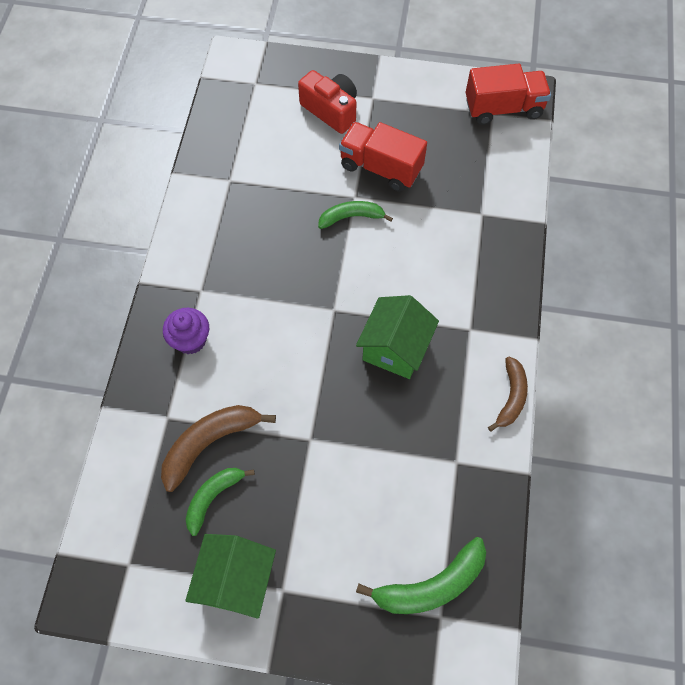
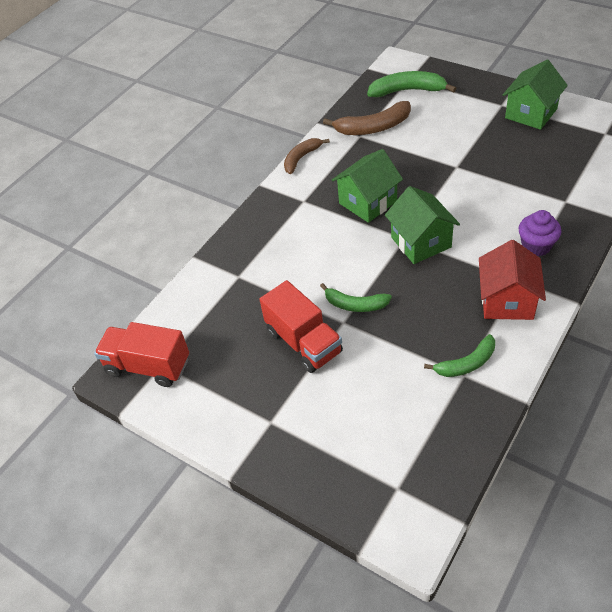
camera: 150 degrees left, 15 degrees down
(207, 264) = (507, 301): none -> red house
(209, 443) = (534, 180): brown banana -> brown banana (373, 127)
(213, 497) = (538, 152): green banana -> green banana (466, 363)
(314, 309) = (421, 242): none -> green house
(331, 110) = (323, 421): red camera -> none

